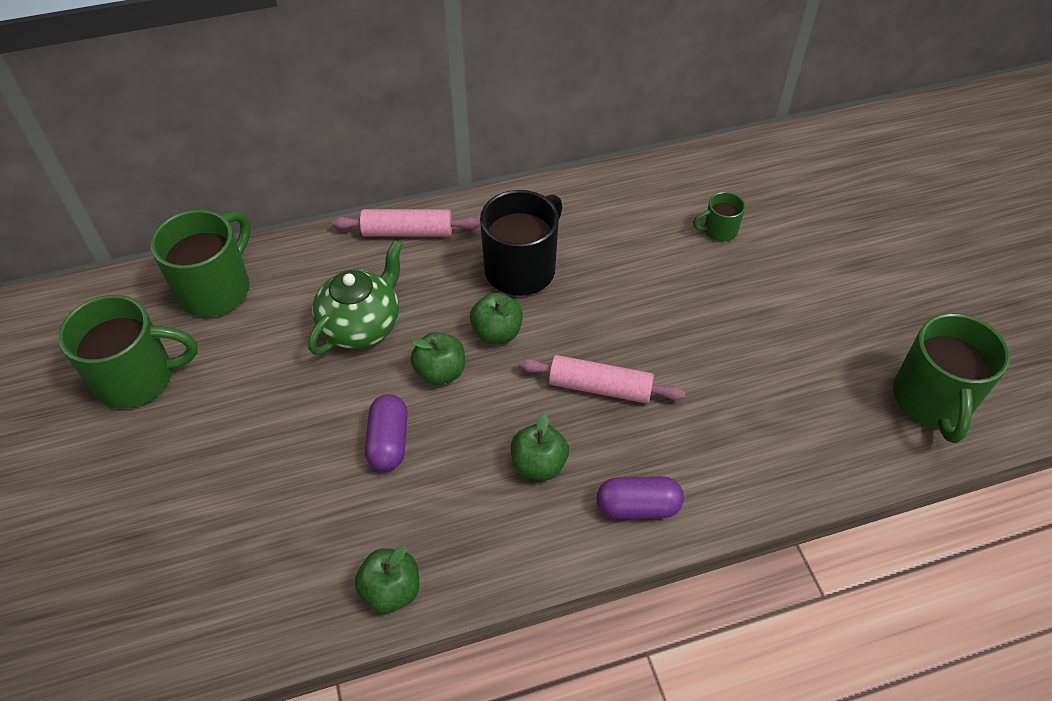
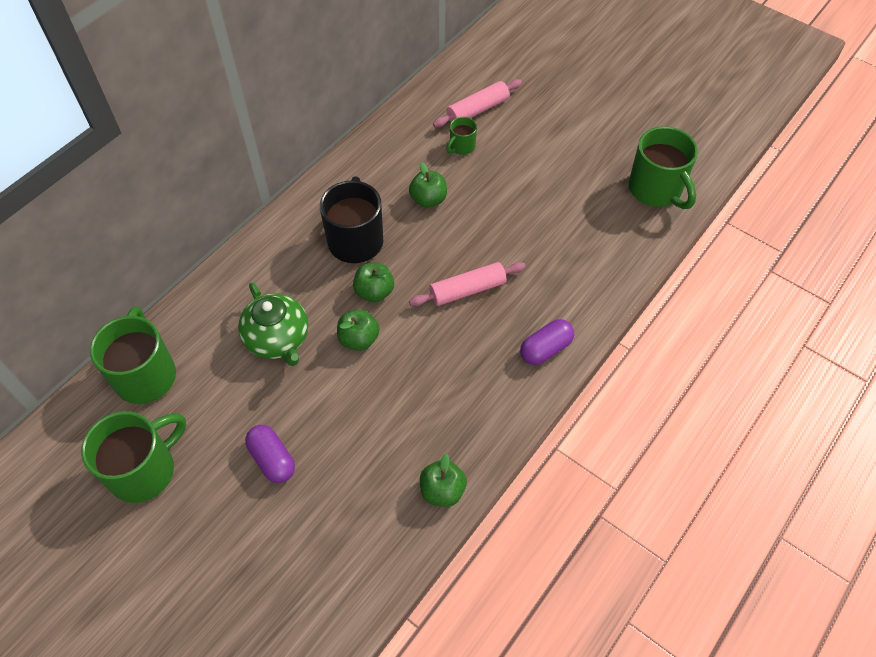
camera: 35 degrees left, 5 degrees up
(361, 325) = (278, 339): green teapot -> green teapot turned 150 degrees clockwise
(389, 442) = (363, 403): purple capsule -> purple capsule (272, 459)
(407, 232) = (254, 257): pink rolling pin -> pink rolling pin (477, 110)
(539, 464) = (468, 360): green apple -> green apple (428, 199)

